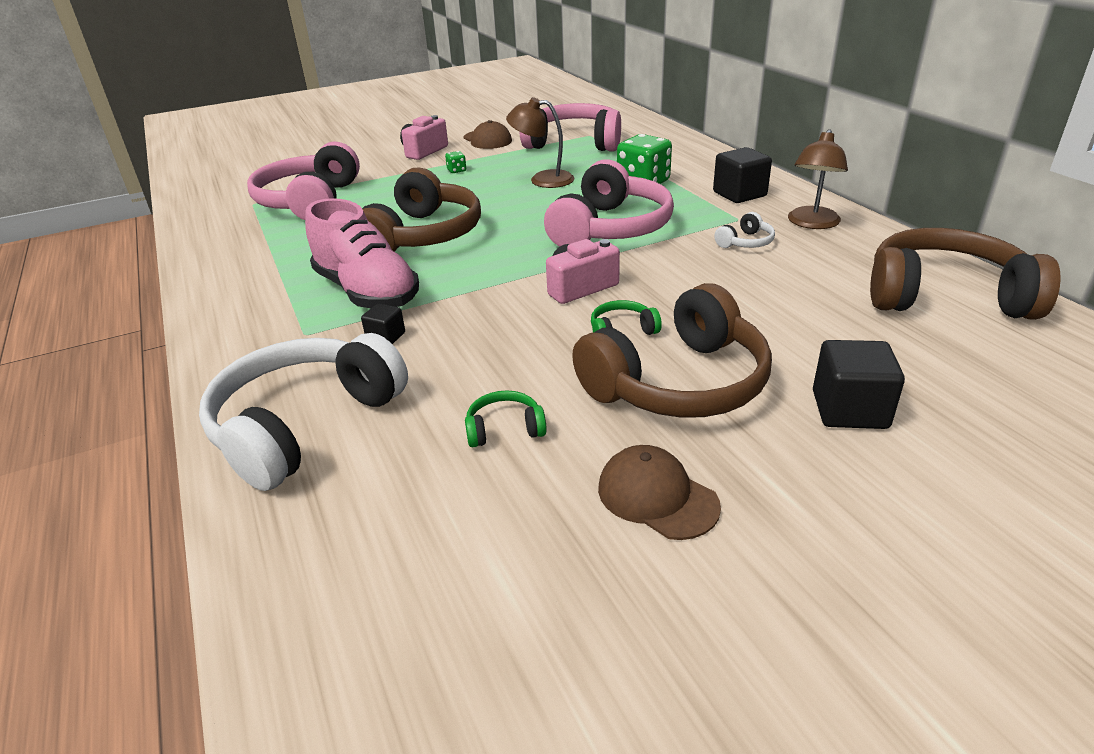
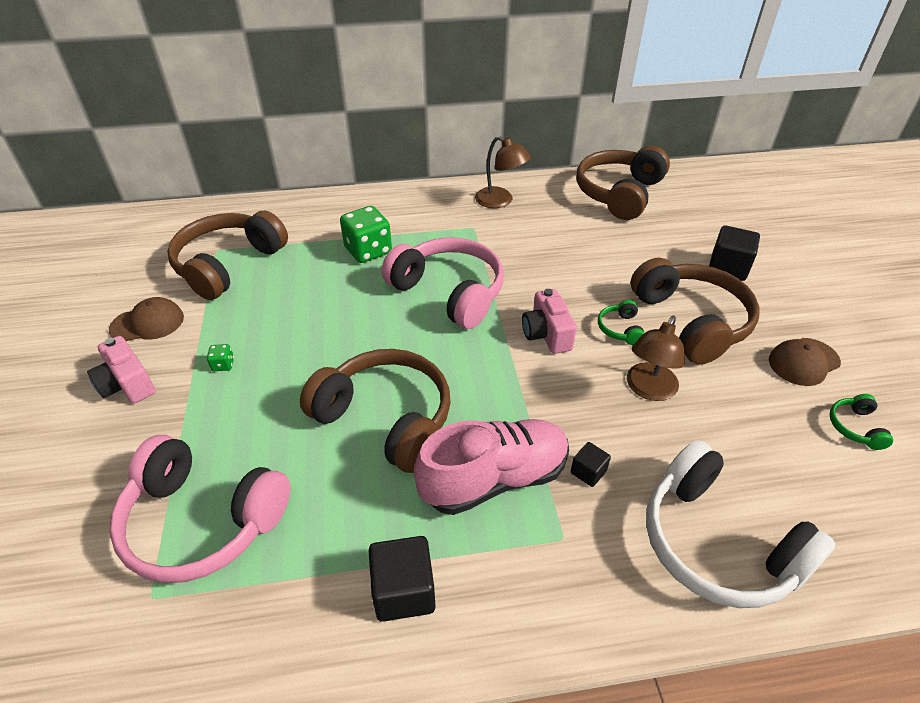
camera: 75 degrees left, 10 degrees up
(504, 429) = (734, 416): green headphones -> green headphones (855, 427)
(542, 179) = (308, 307): brown lamp -> brown lamp (648, 389)
(574, 143) = (228, 265): pink headphones -> brown headphones
(739, 194) = (429, 213): black cube -> black cube (404, 591)
(745, 242) = (513, 236): white headphones -> none

